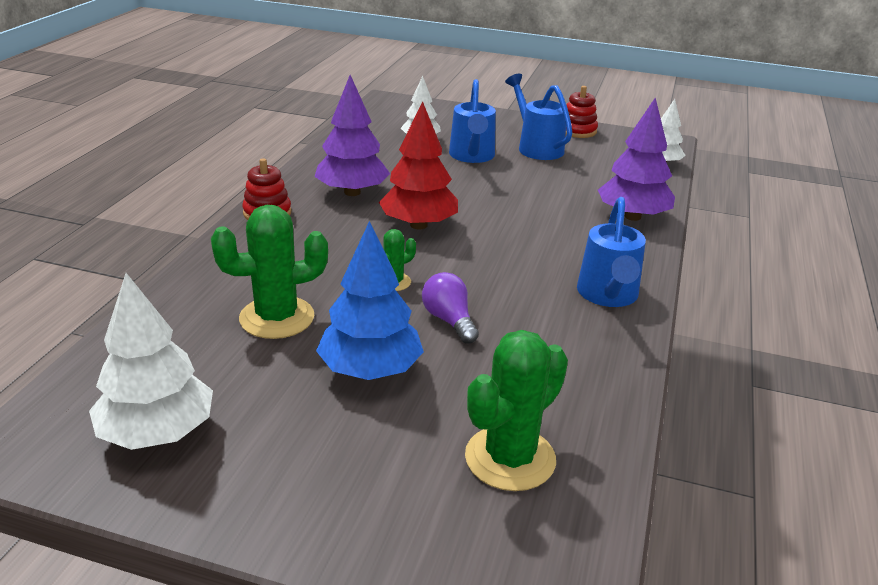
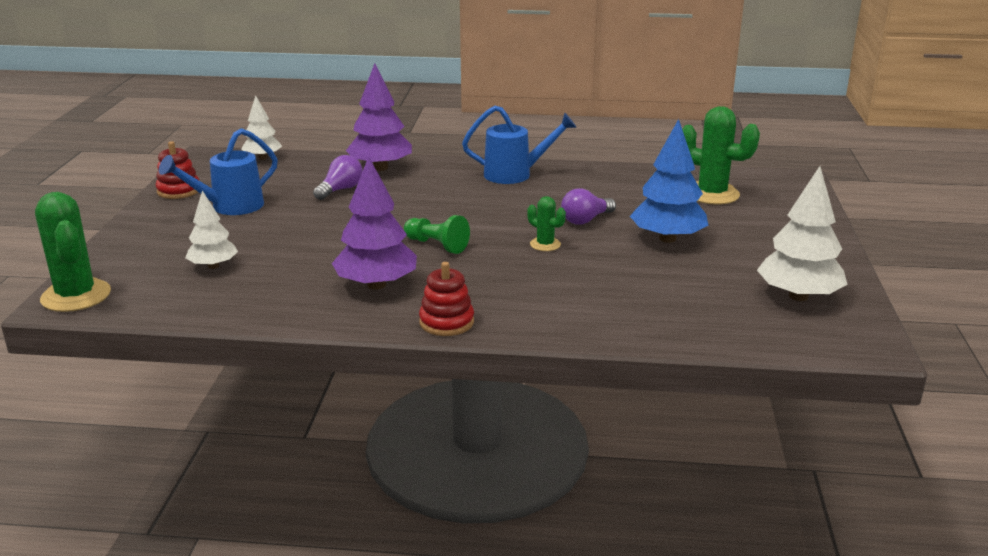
camera: 100 degrees left, 5 degrees down
(277, 318) = (632, 281): green cactus -> green cactus (76, 296)
(418, 225) = (437, 245): red tree -> green pawn
(472, 156) = (261, 235): blue watering can -> none
(570, 192) = (340, 190): none -> purple light bulb

